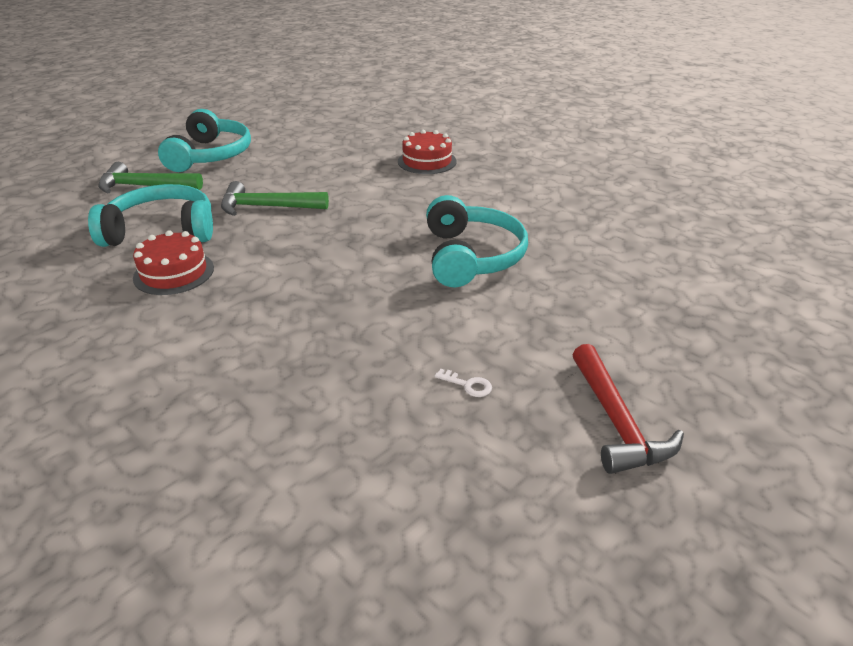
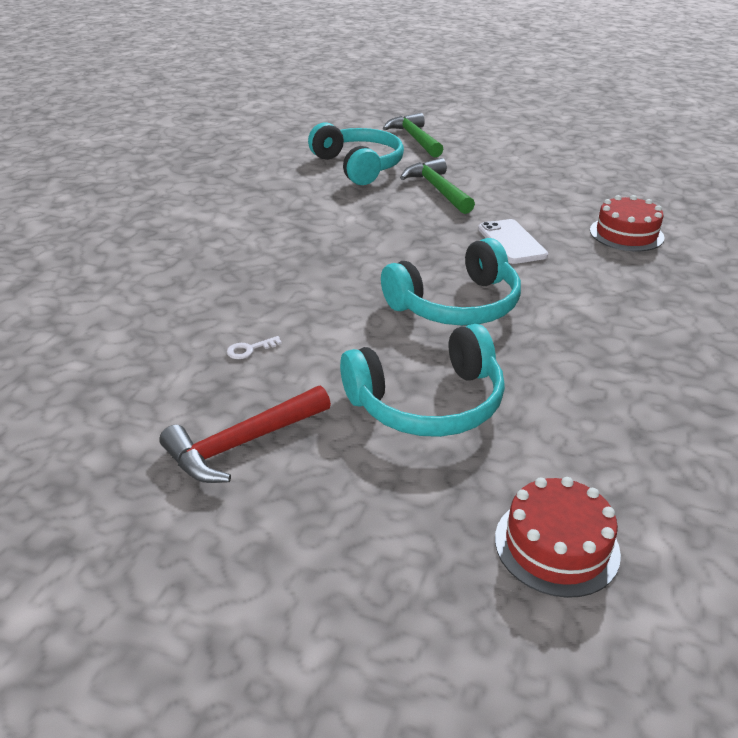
camera: 65 degrees right, 0 degrees up
(174, 273) = (308, 189): red cake -> red cake (556, 545)
(210, 155) = (495, 142): turquoise headphones -> turquoise headphones (428, 403)
(396, 205) = (511, 242): none -> white phone
(468, 385) = (249, 349): white key -> white key turned 60 degrees clockwise

